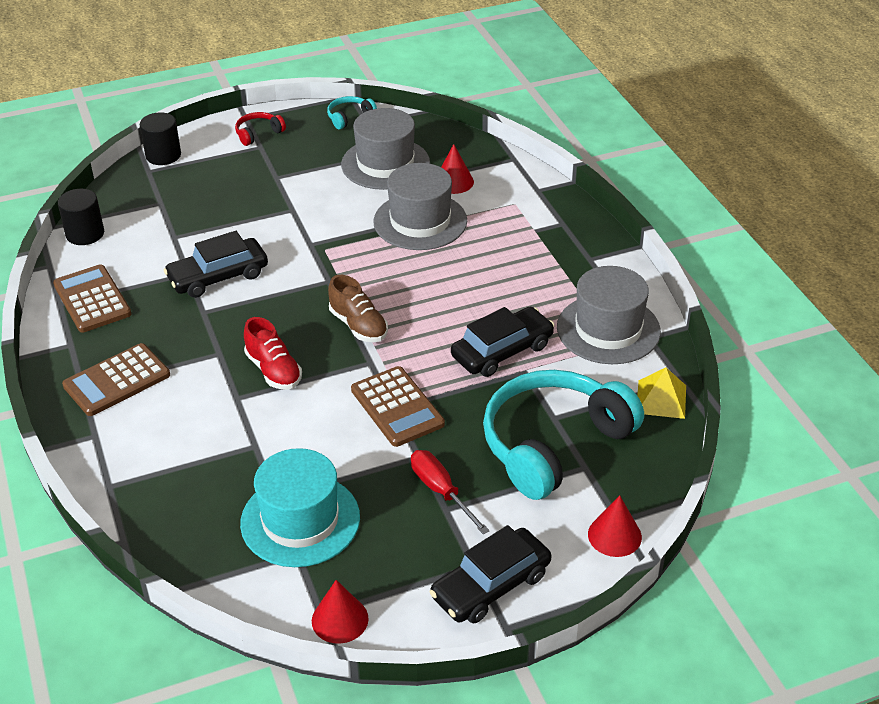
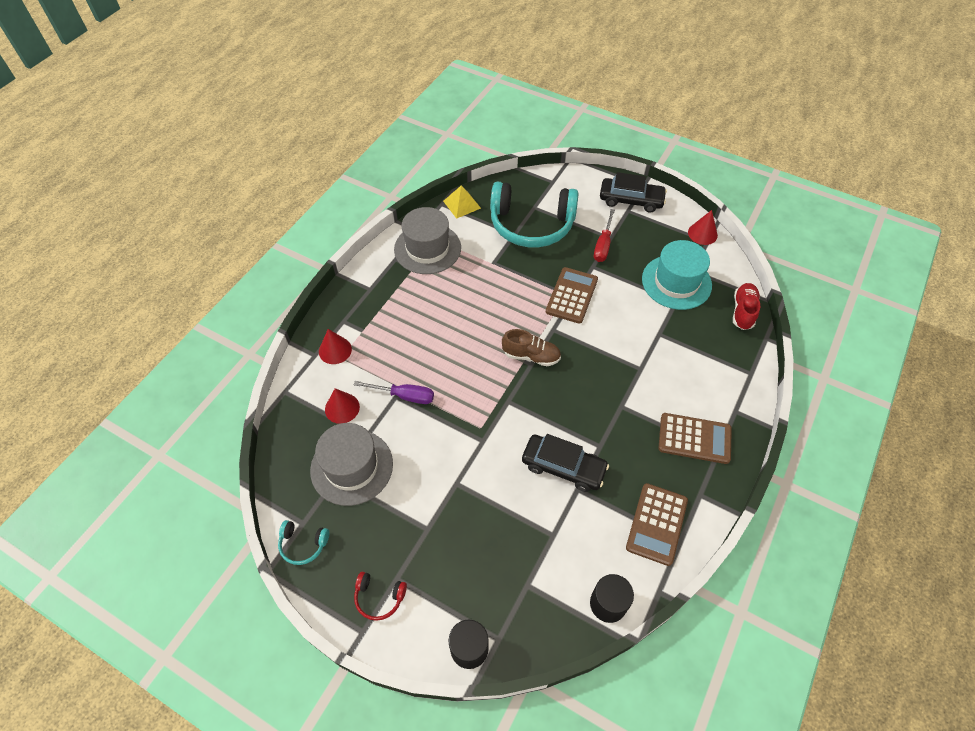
camera: 130 degrees left, 15 degrees up
(273, 370) = (605, 368): red shoe -> red shoe (743, 311)
(358, 326) = (531, 356): brown shoe -> brown shoe turned 90 degrees clockwise
(420, 221) = (404, 396): grey hat -> purple screwdriver
(502, 351) = (487, 280): black car -> none
(614, 535) = (562, 179): red cone -> red cone (335, 350)

